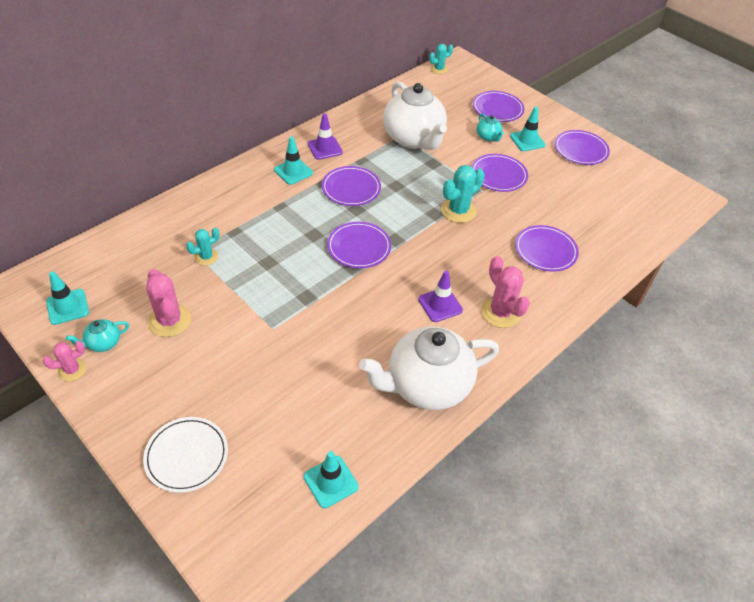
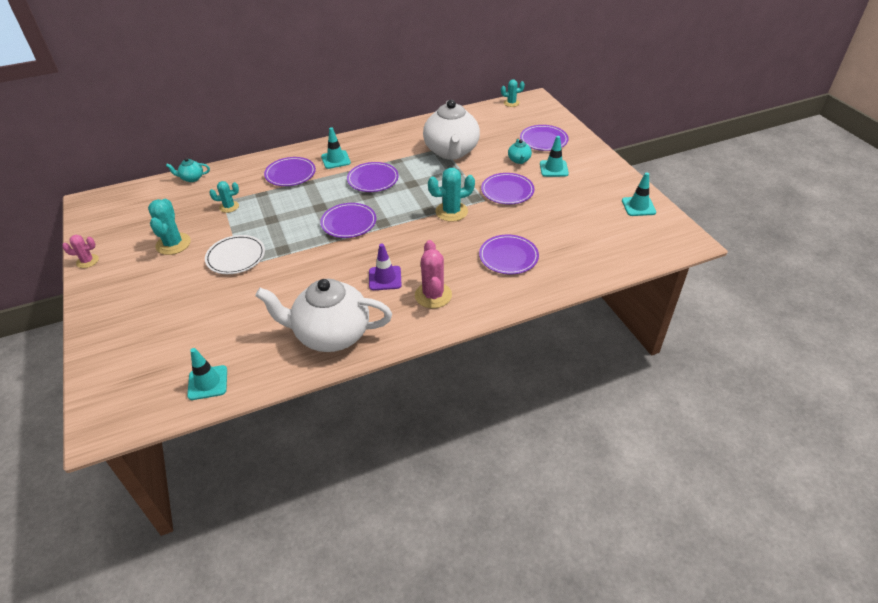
camera: 25 degrees right, 5 degrees down
(67, 307) = (113, 220): turquoise traffic cone -> turquoise traffic cone (638, 206)
(103, 343) = (119, 249): turquoise teapot -> turquoise teapot (192, 178)
(169, 320) = (173, 244): pink cactus -> turquoise cactus
(186, 456) = (121, 336): white plate -> white plate (236, 257)
(325, 148) = (372, 147): purple traffic cone -> none
(580, 150) = (600, 184): purple plate -> purple plate (290, 174)

